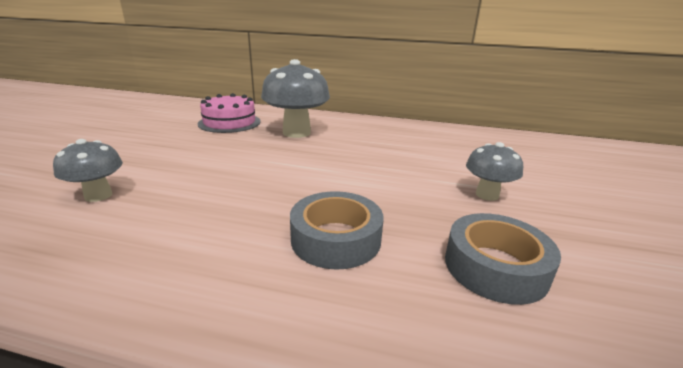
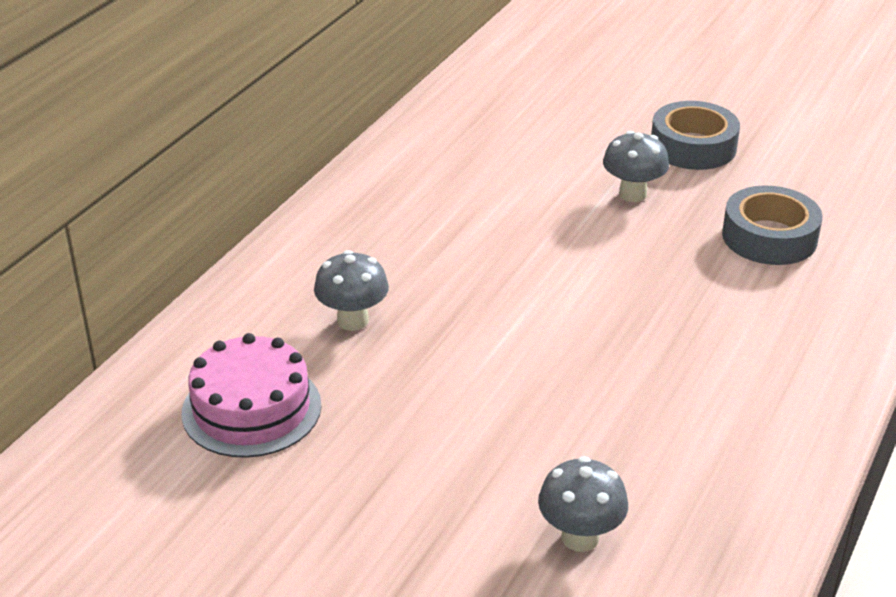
camera: 75 degrees left, 10 degrees up
(296, 133) = (353, 320): grey mushroom -> grey mushroom, size x0.56
(336, 239) = (716, 323): grey tape -> grey tape (693, 146)

